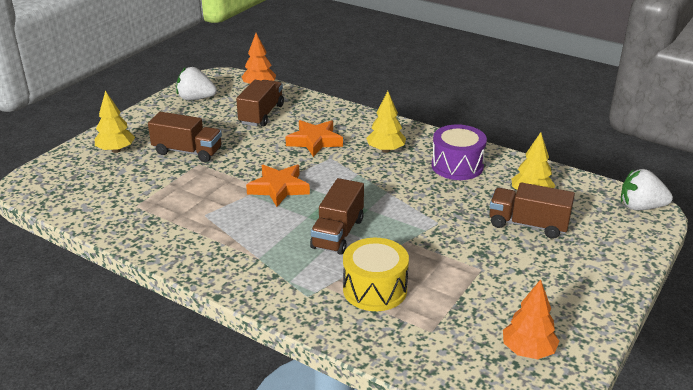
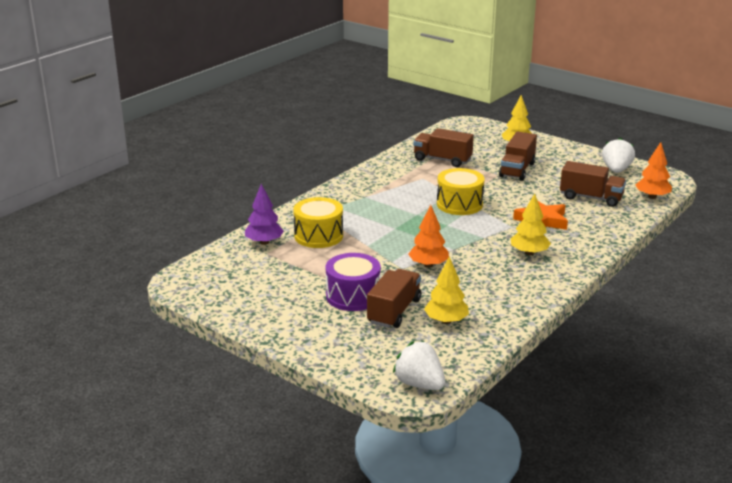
camera: 95 degrees right, 5 degrees down
(279, 188) = (459, 204): orange star -> yellow drum
(338, 233) = (392, 225): brown truck -> brown truck (442, 160)
(402, 337) = (264, 242): none -> purple tree
(457, 166) = (501, 287): purple drum -> purple drum (353, 296)
(528, 351) = (233, 287): orange tree -> orange tree (428, 265)
(640, 207) = (419, 384): white strawberry -> white strawberry turned 60 degrees counterclockwise

